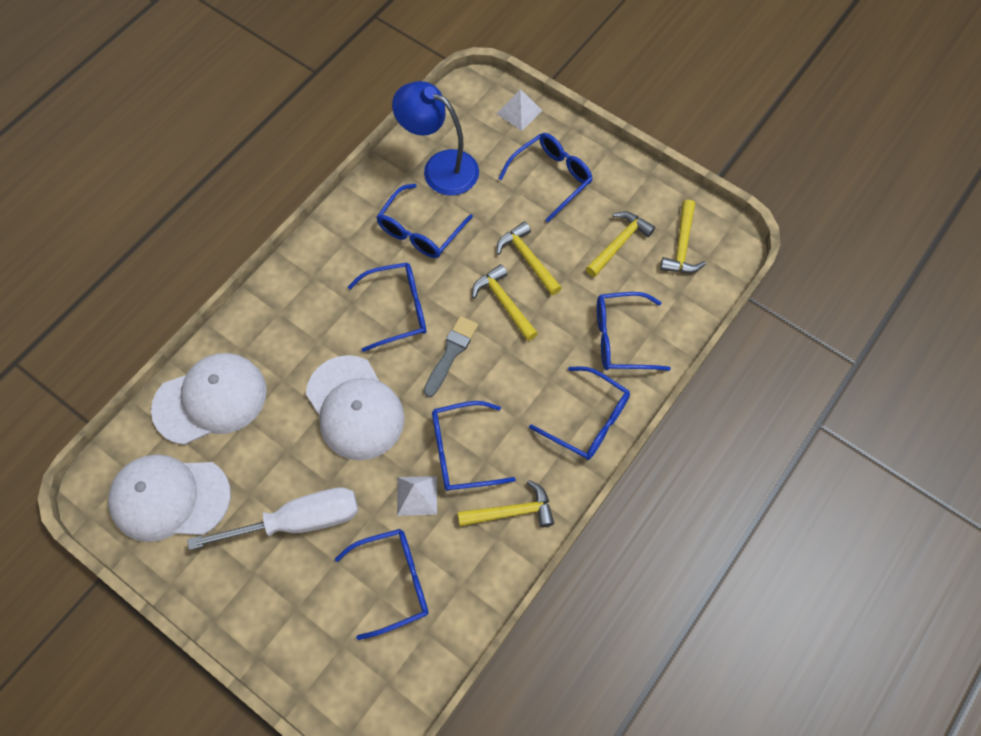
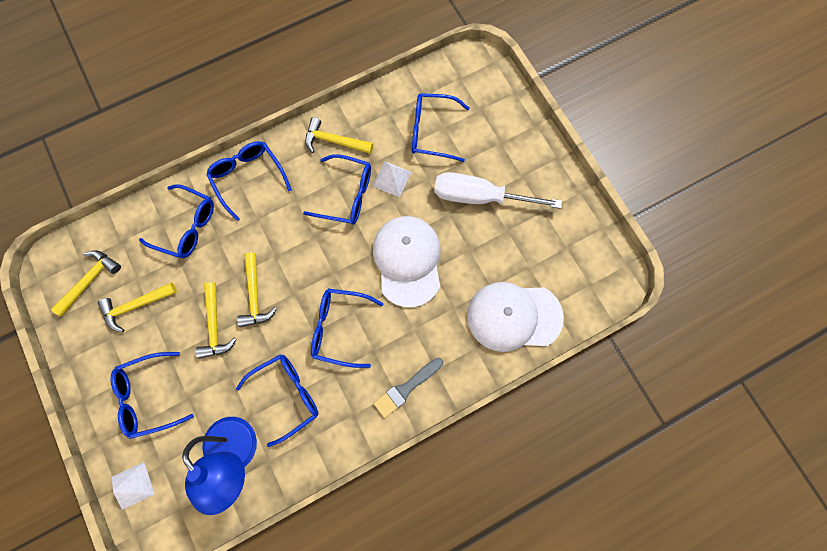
camera: 155 degrees left, 10 degrees up
(170, 498) = (565, 252): white cap -> none
(451, 353) = (317, 272): grey brush -> grey brush (406, 388)

